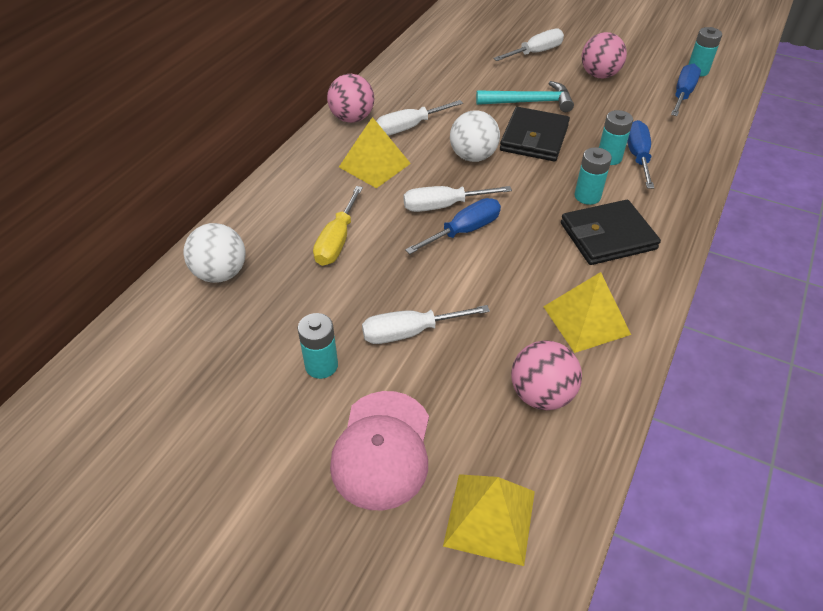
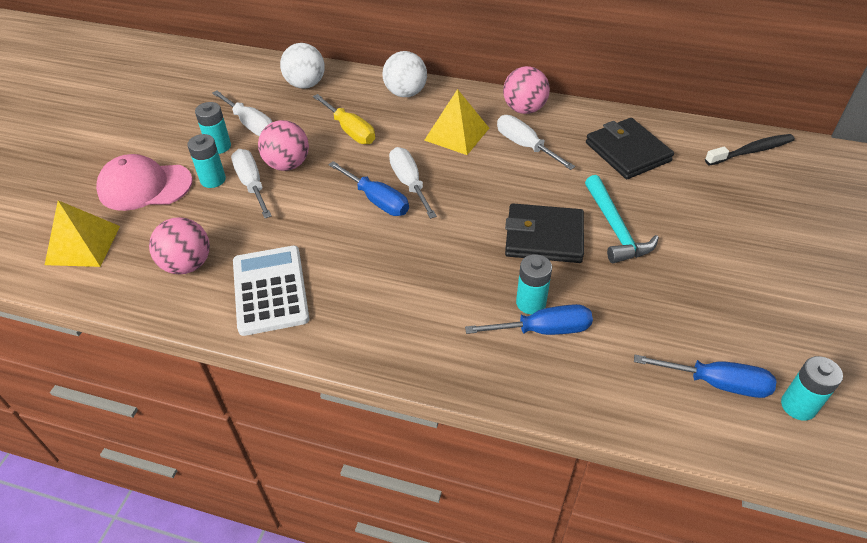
camera: 80 degrees right, 0 degrees up
(337, 241) = (350, 130): yellow screwdriver -> yellow screwdriver turned 135 degrees counterclockwise
(454, 26) = (751, 151): none -> black toothbrush
(473, 156) = (492, 194): white ball -> white ball (405, 93)
(535, 53) = (734, 226): white screwdriver -> white screwdriver (250, 124)
(586, 320) = (270, 290): yellow pyramid -> white calculator
(587, 196) = (452, 285): turquoise battery -> turquoise battery (213, 180)
(599, 75) = (715, 290): pink ball -> pink ball (287, 164)
(607, 236) = (390, 304): black wallet -> black wallet (627, 152)

